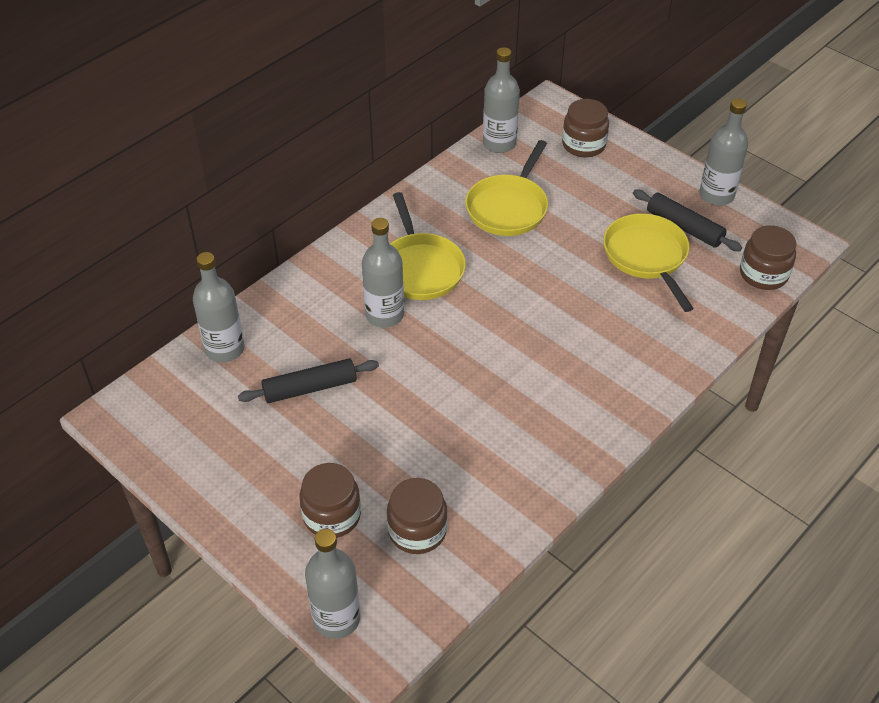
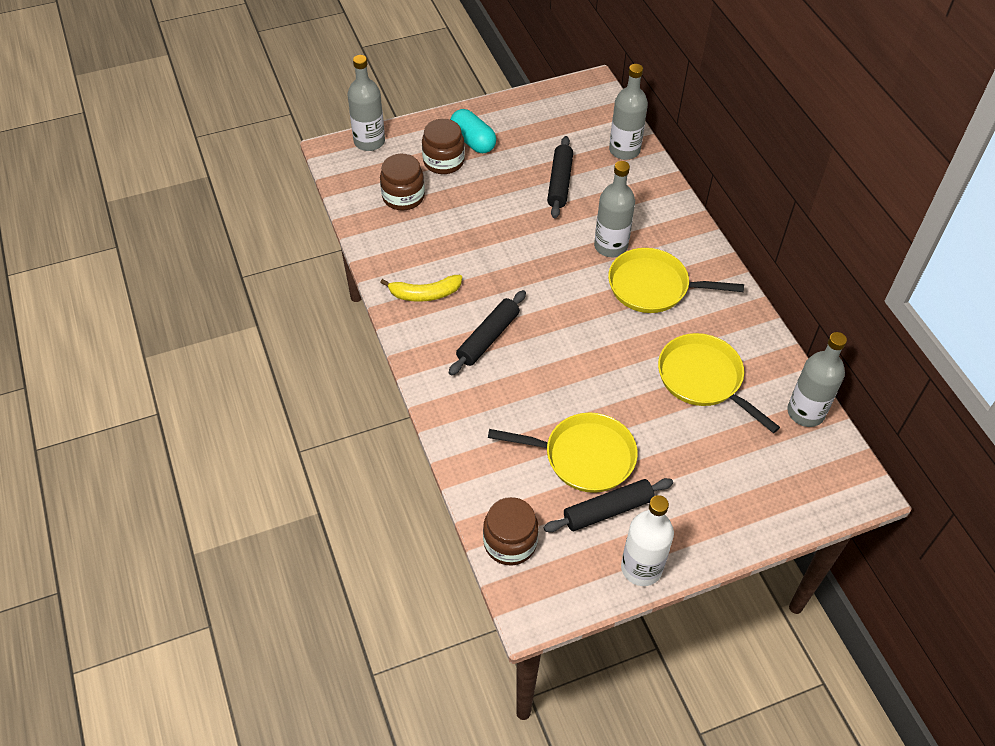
camera: 115 degrees right, 5 degrees up
(279, 500) = (473, 141): none -> turquoise capsule
(551, 443) = (425, 294): none -> yellow banana
(570, 367) = (488, 338): none -> black rolling pin
(583, 145) = (775, 486): brown jar -> none
(716, 195) = (641, 568): grey bottle -> white bottle

